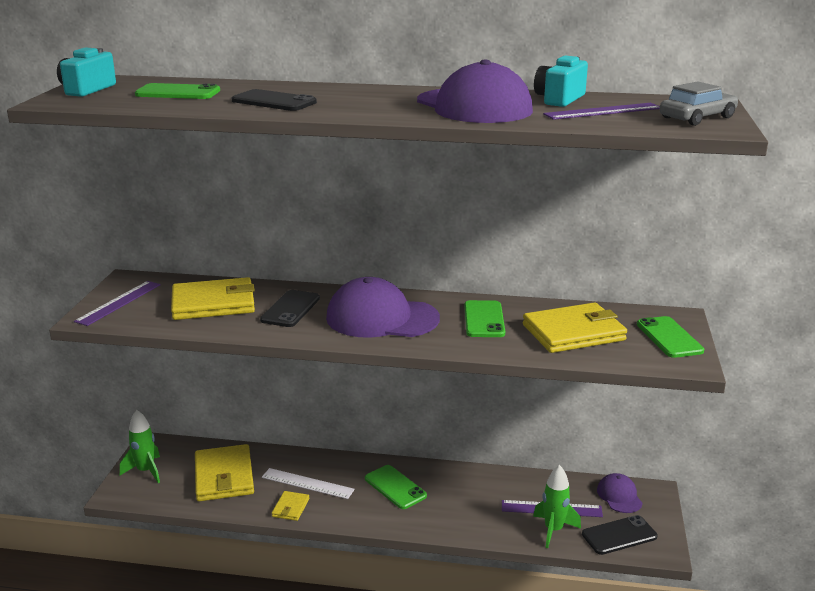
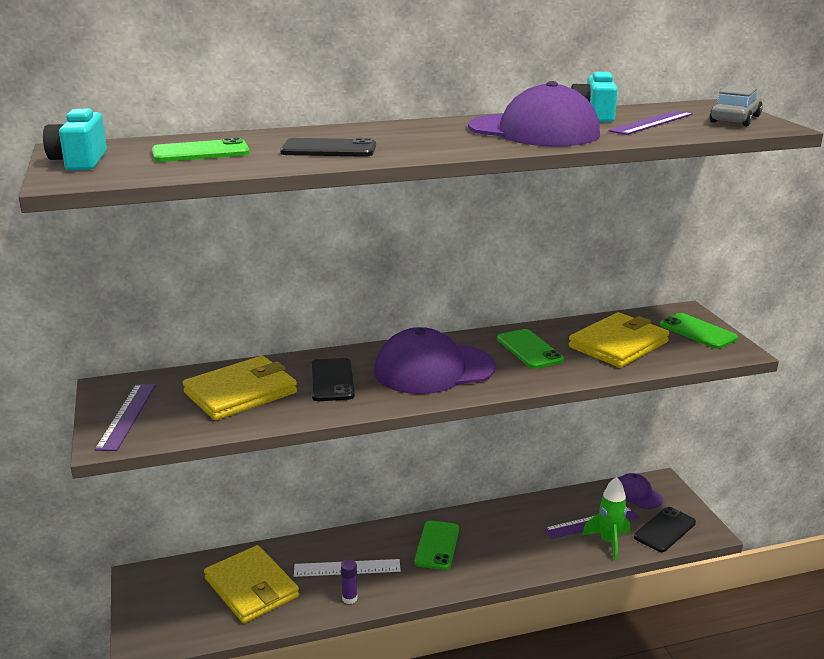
camera: 25 degrees left, 0 degrees up
(146, 471) = (156, 609): green rocket -> none
(290, 508) = (349, 598): yellow wallet -> purple glue stick
(395, 487) = (437, 545): green phone -> green phone turned 75 degrees clockwise

